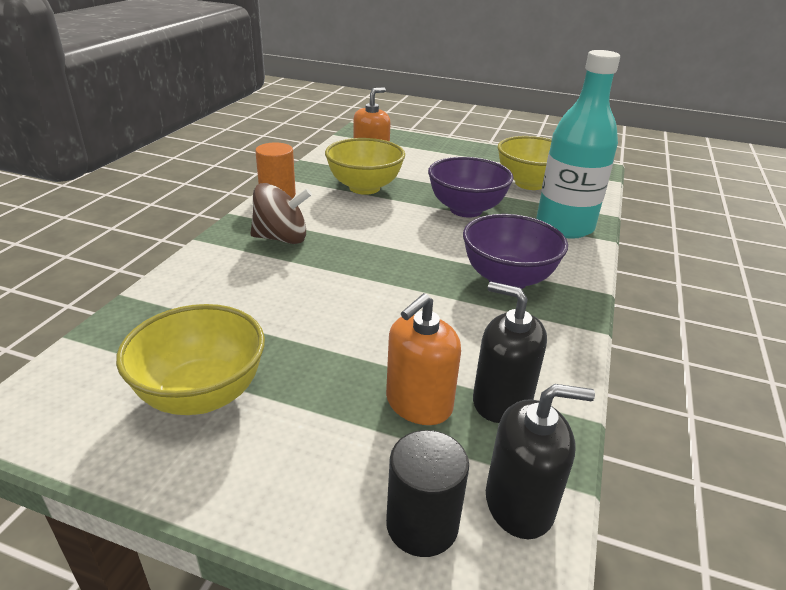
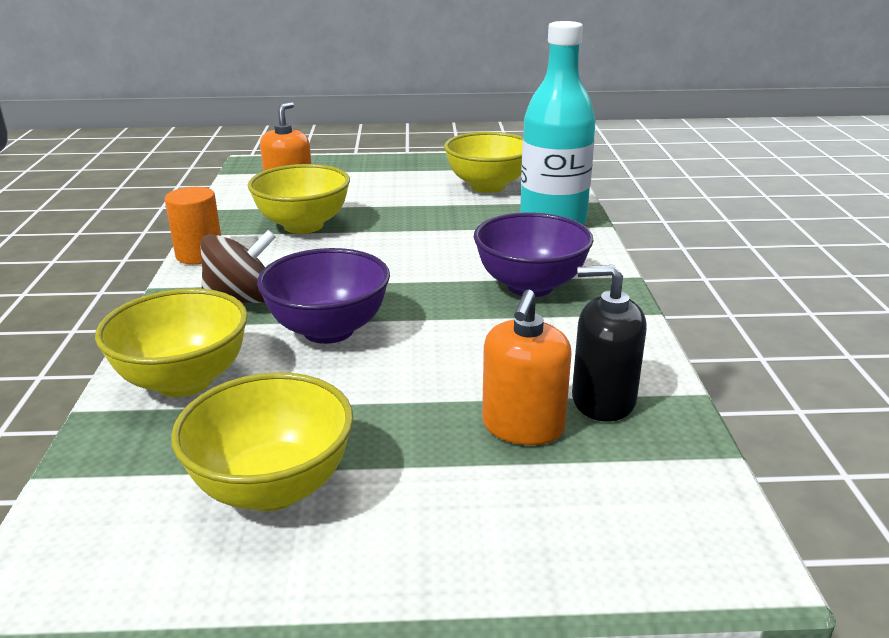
camera: 20 degrees left, 5 degrees down
(201, 291) = (184, 381): none -> yellow bowl
(422, 524) = (604, 533): black cylinder -> none
(466, 210) = (437, 226): purple bowl -> purple bowl (328, 330)
(519, 503) = (681, 485): black soap dispenser -> none

